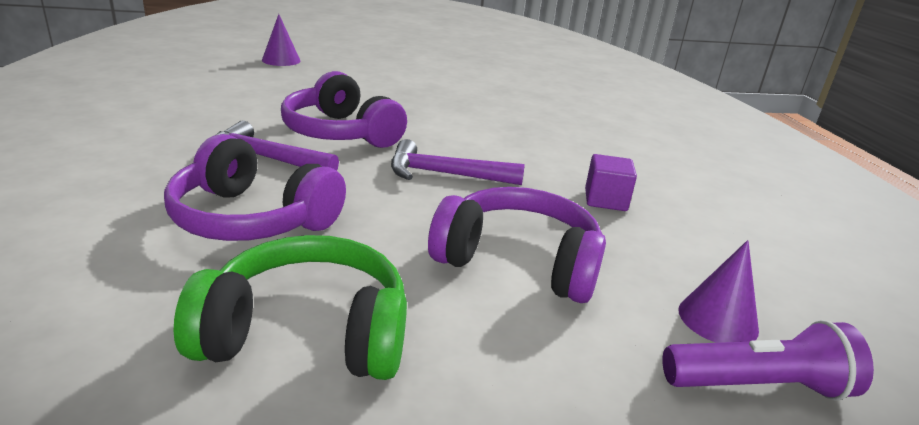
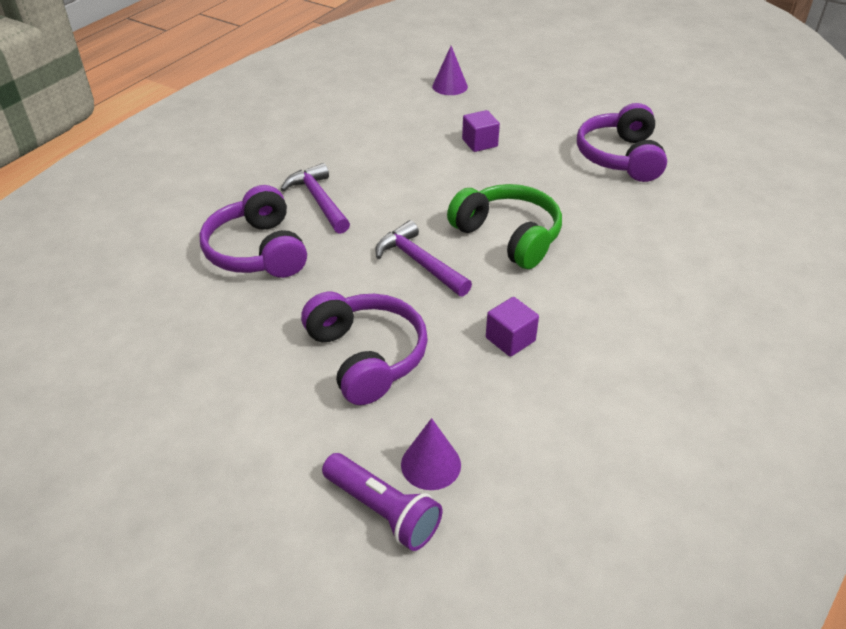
camera: 45 degrees right, 15 degrees up
(308, 333) = (203, 341): green headphones -> green headphones (508, 236)
(340, 133) = (396, 192): purple headphones -> purple headphones (620, 157)
(366, 88) = (479, 143): none -> purple cube

